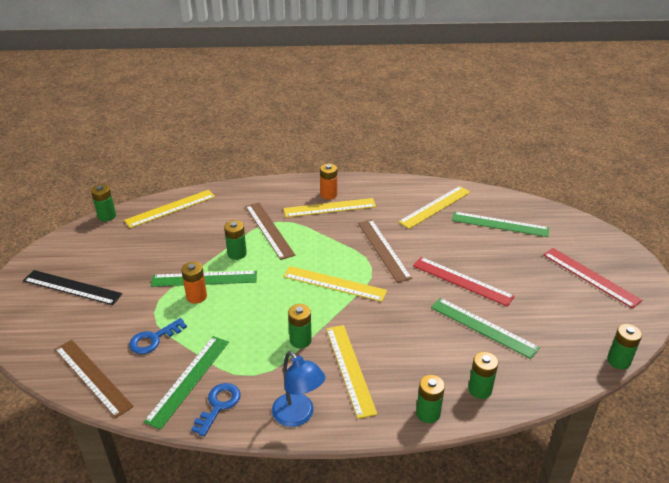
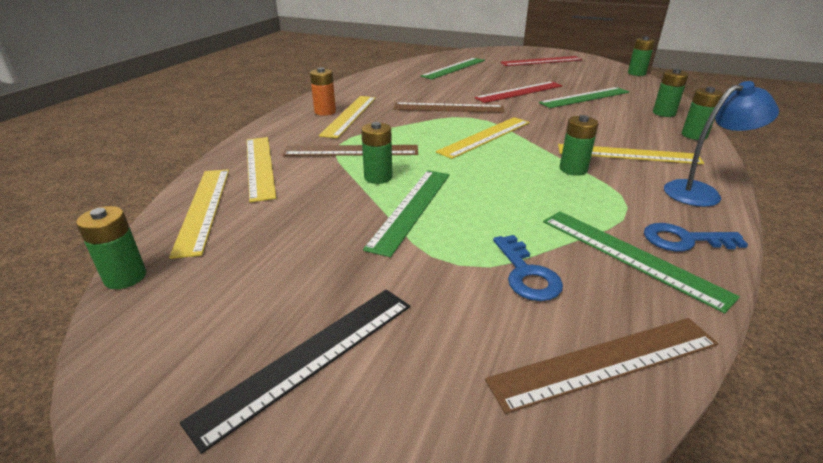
camera: 65 degrees left, 5 degrees down
(196, 296) = (447, 221): orange battery -> none
(218, 405) = (684, 240): blue key -> blue key turned 45 degrees counterclockwise
(435, 207) = (404, 80): yellow ruler -> yellow ruler (259, 166)

